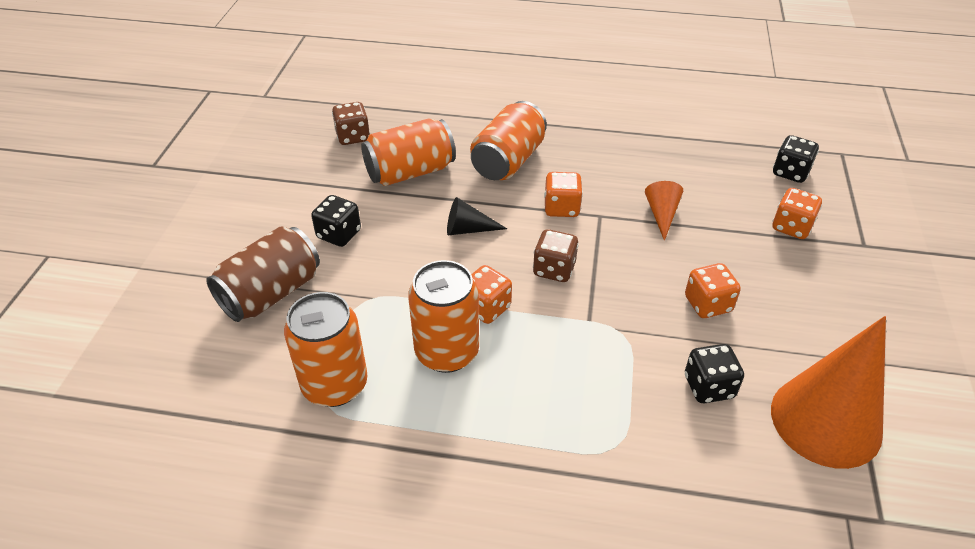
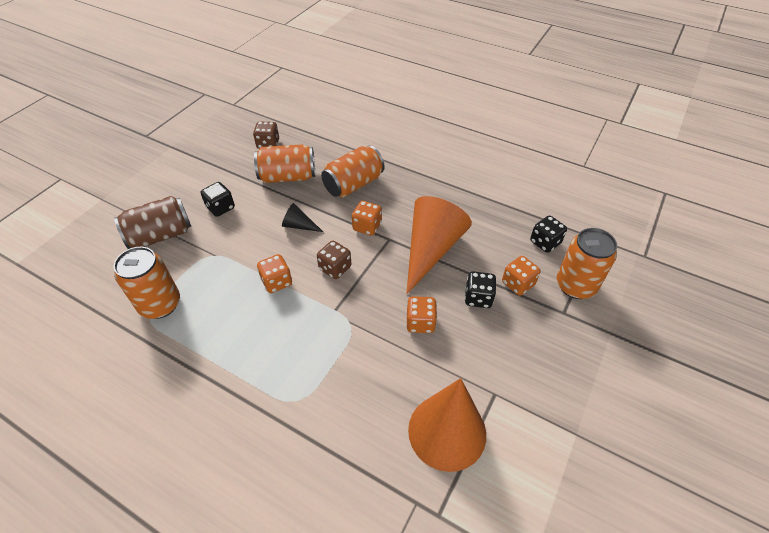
camera: 20 degrees right, 5 degrees up
(447, 352) = (235, 304): orange can -> orange can (575, 285)
(661, 214) = (431, 249): orange cone -> orange cone, size x2.22
(709, 387) = (383, 380): black dice -> black dice (478, 298)

